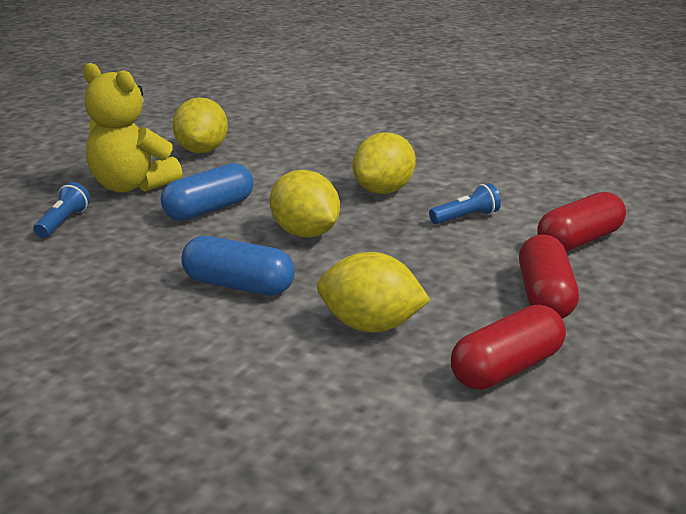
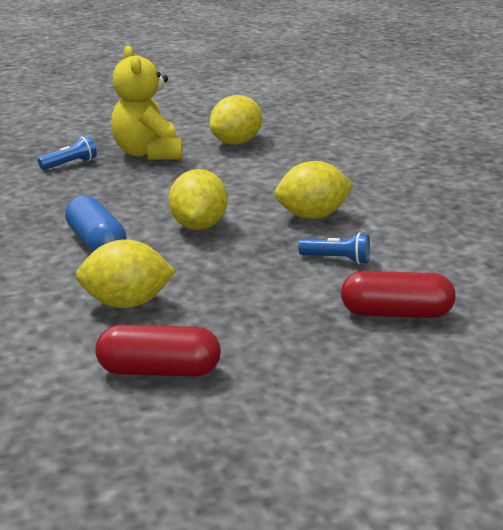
camera: 40 degrees right, 0 degrees up
(209, 209) = (167, 186): blue capsule -> none
(370, 325) = (127, 303): yellow lemon -> yellow lemon turned 60 degrees counterclockwise
(544, 296) = (282, 339): red capsule -> none

